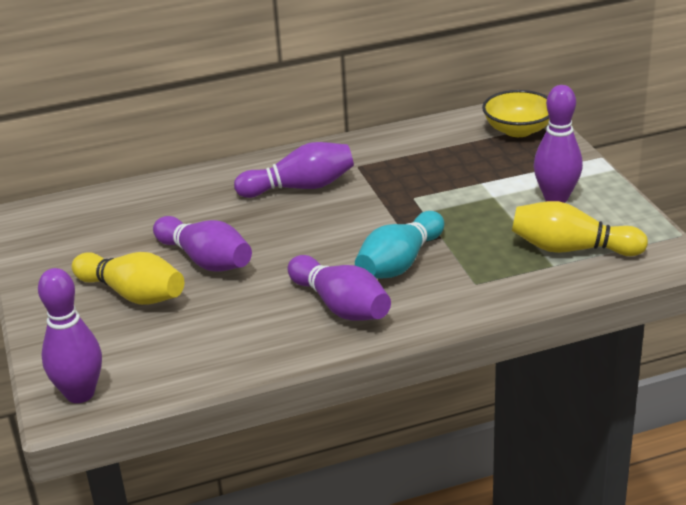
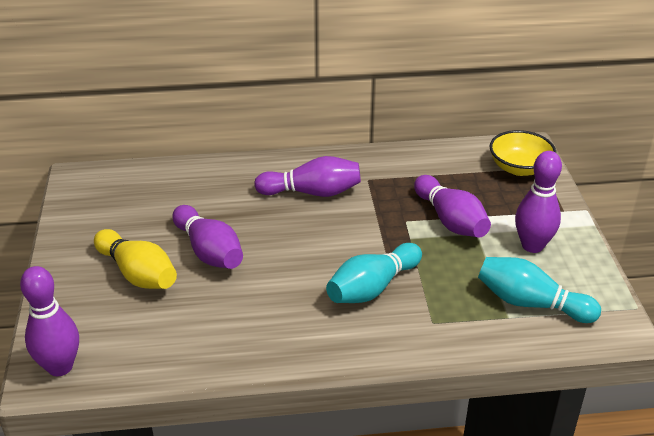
camera: 10 degrees right, 5 degrees up
(341, 306) = (307, 322): purple bowling pin -> purple bowling pin (450, 220)
(572, 249) = (531, 303): yellow bowling pin -> turquoise bowling pin

